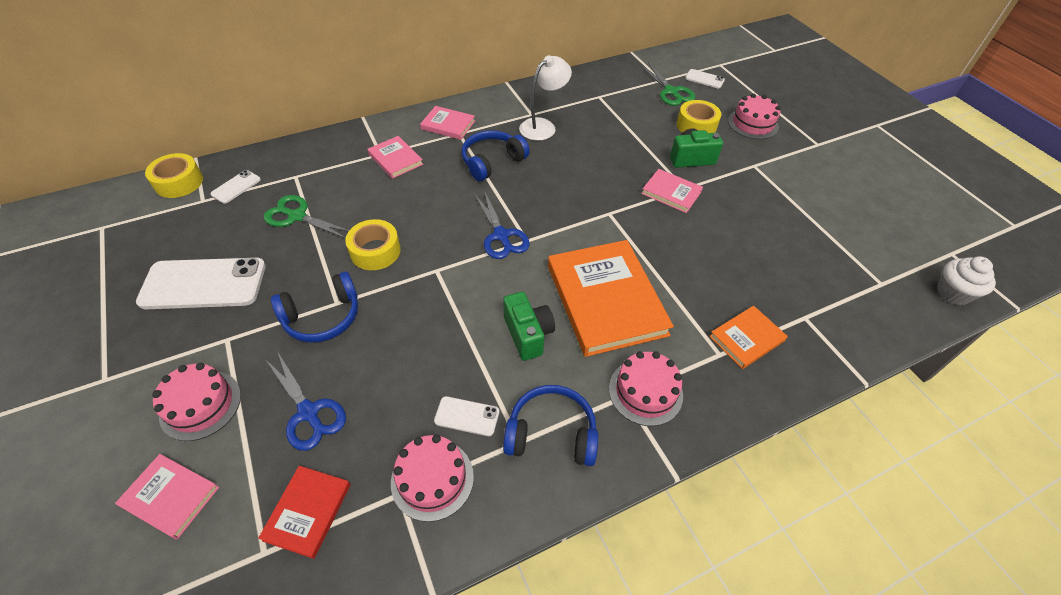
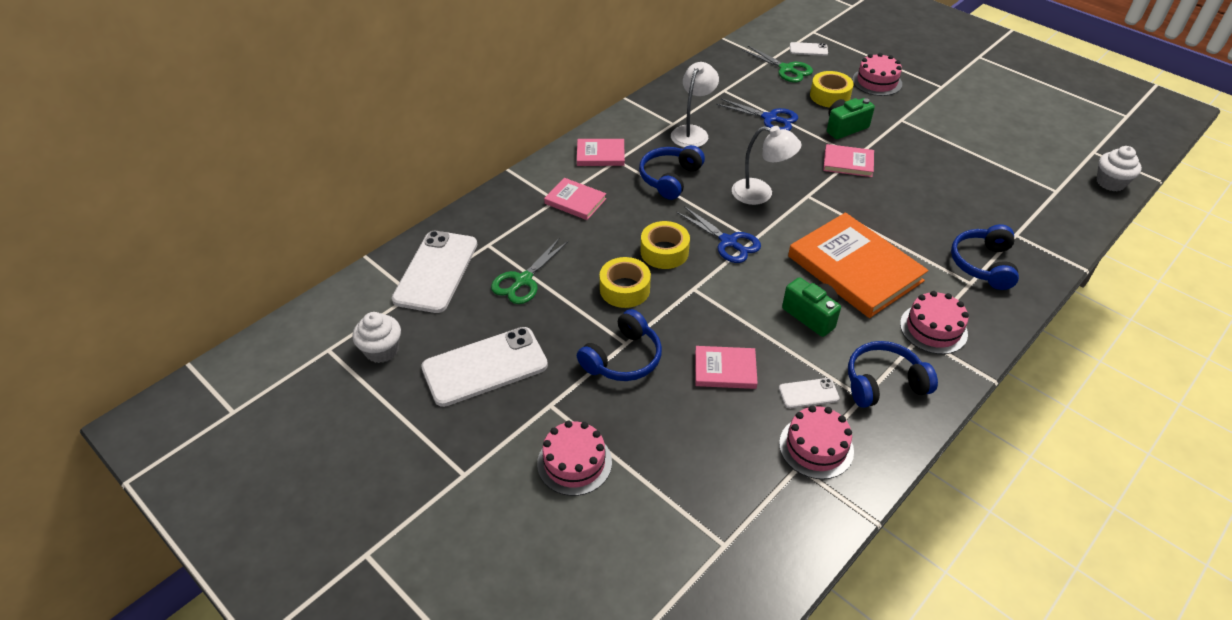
camera: 20 degrees left, 5 degrees down
(139, 241) = (382, 350): none -> white cupcake
(170, 497) = (611, 537): pink book -> pink book (725, 369)
(179, 182) = (370, 284): yellow tape -> yellow tape (664, 252)
(236, 187) = (436, 271): white phone -> white phone, size x2.15
(297, 216) = (523, 280): green scissors -> green scissors turned 60 degrees counterclockwise
(308, 412) = (675, 436): blue scissors -> blue scissors (770, 118)
(308, 512) = (736, 505): red book -> none
(565, 198) = (761, 193): none -> white lamp
(746, 338) = (983, 264): orange book -> blue headphones

